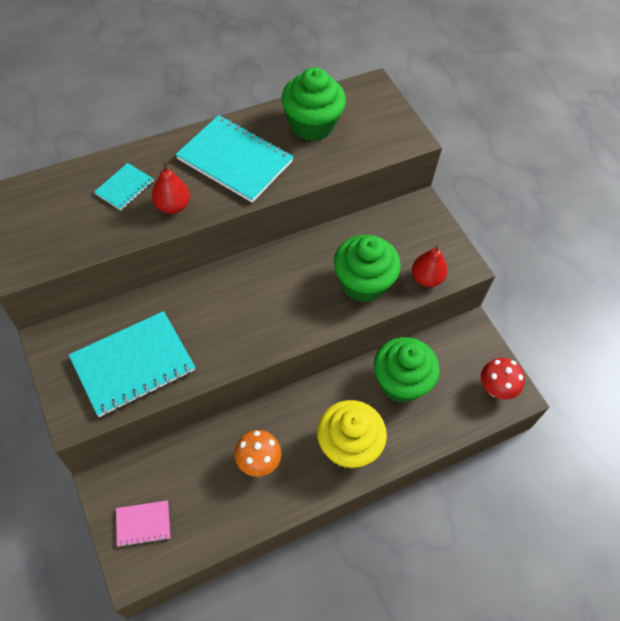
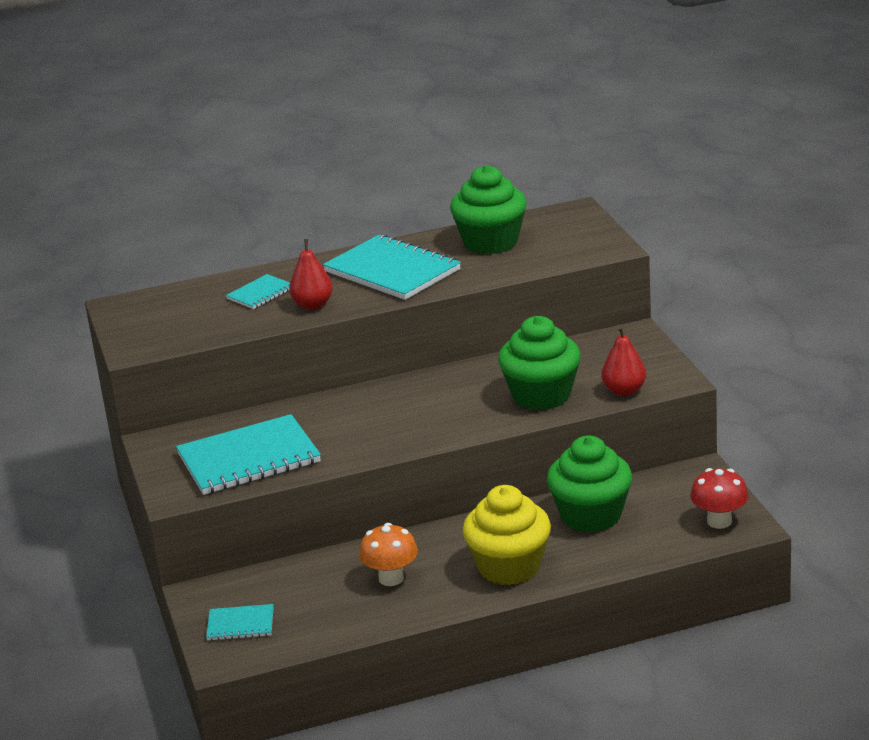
camera: 15 degrees right, 30 degrees down
(143, 523) = (240, 624): pink notebook -> turquoise notebook

